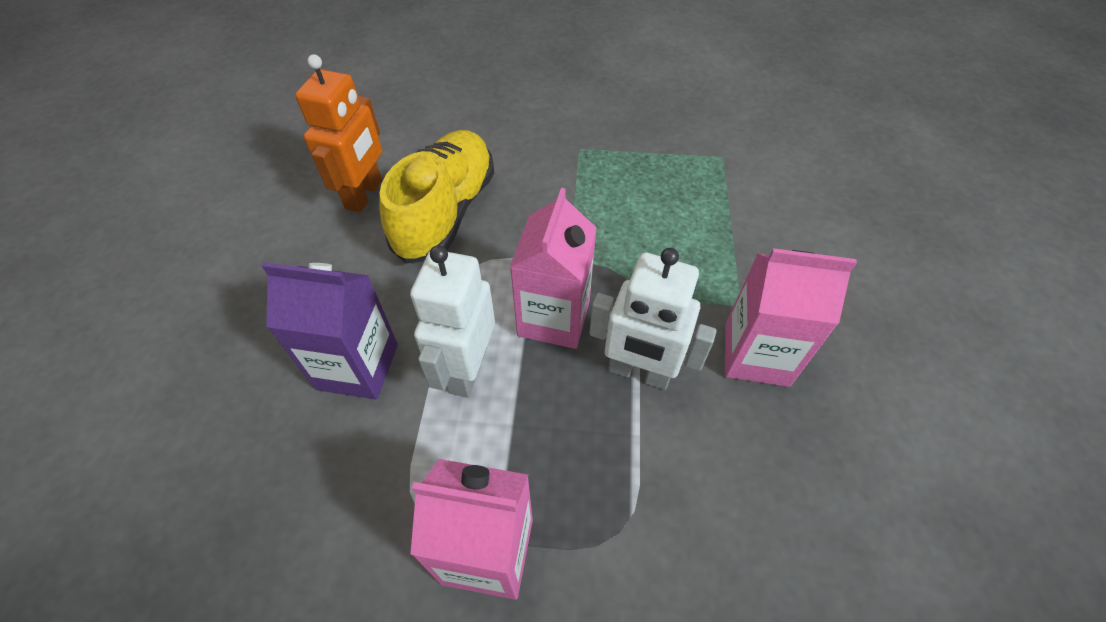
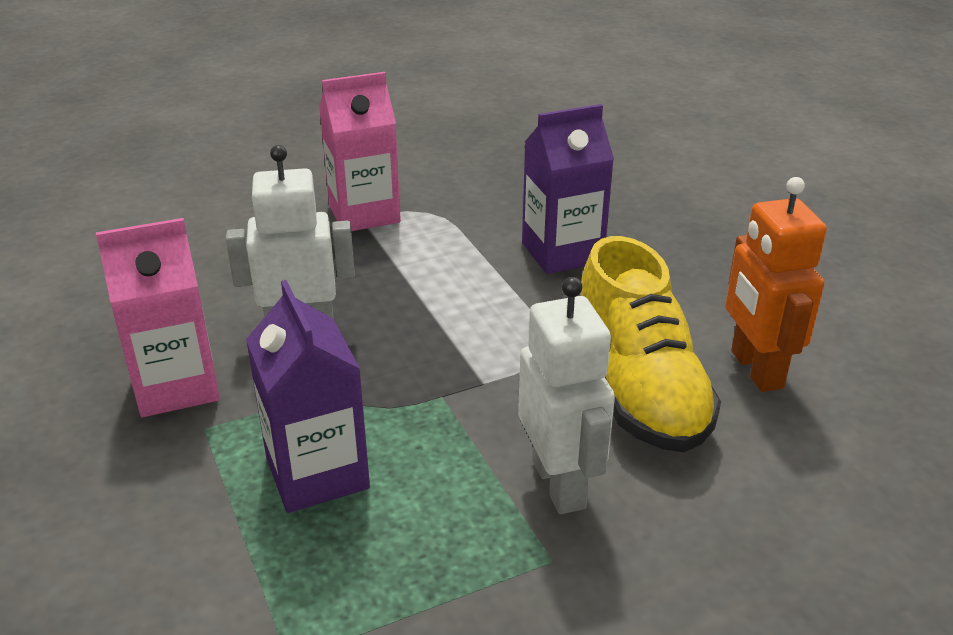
camera: 150 degrees right, 20 degrees down
(467, 369) = (467, 281): white robot -> white robot (559, 484)
(554, 318) = (417, 341): pink carton -> none
(675, 239) = (317, 473): none -> purple carton

